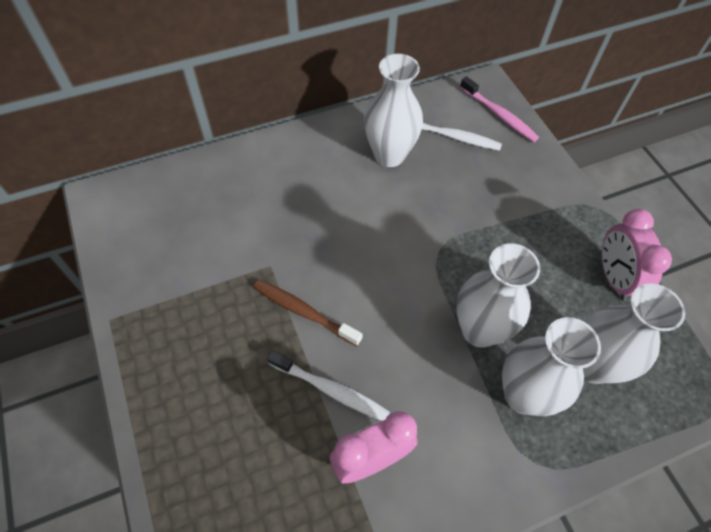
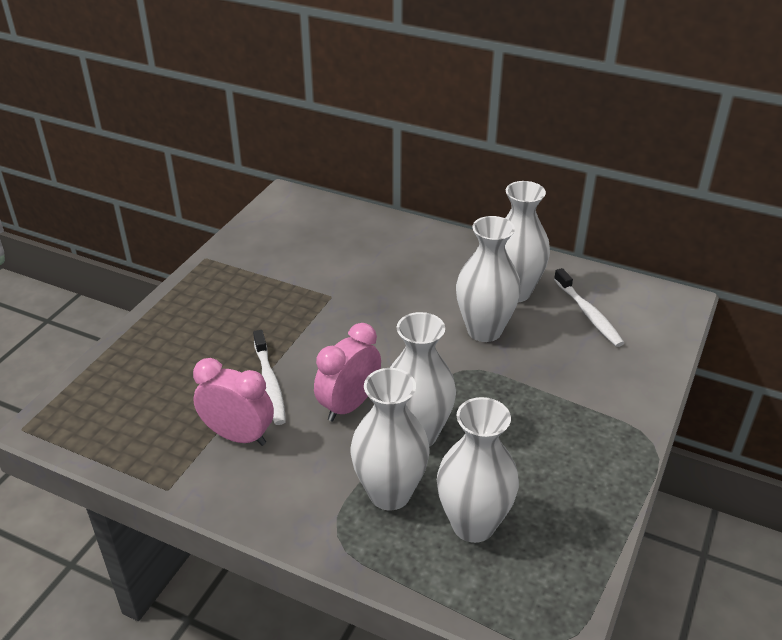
camera: 50 degrees right, 20 degrees down
(304, 312) = (315, 334): brown toothbrush -> none
(411, 204) = (484, 330): none -> white vase
(499, 115) = (657, 326): pink toothbrush -> none
(613, 278) = (587, 493): pink clock -> pink clock (349, 405)

